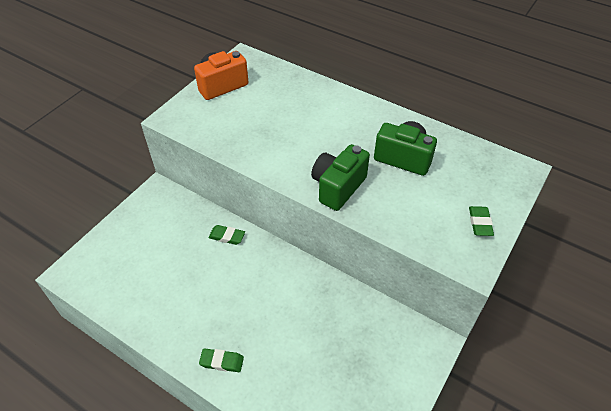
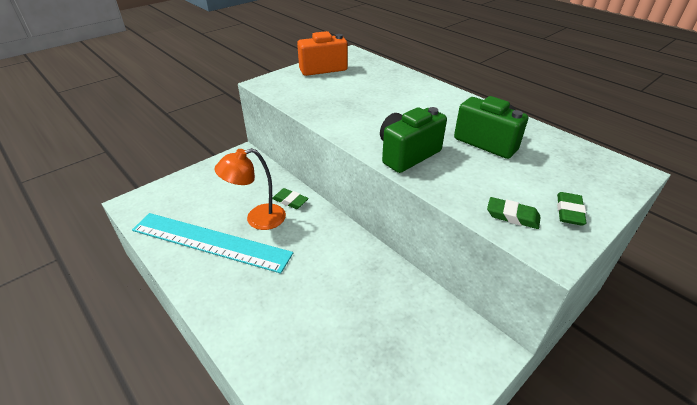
camera: 15 degrees right, 10 degrees down
(168, 297) = (210, 241): none -> turquoise ruler
(203, 264) = (257, 219): none -> orange lamp
(222, 362) = (237, 313): green eraser -> green eraser (512, 216)

